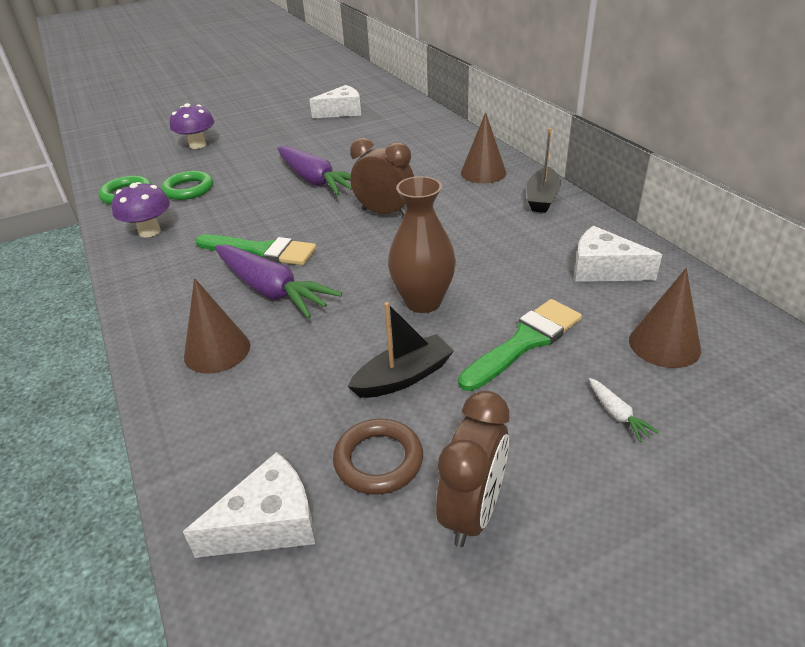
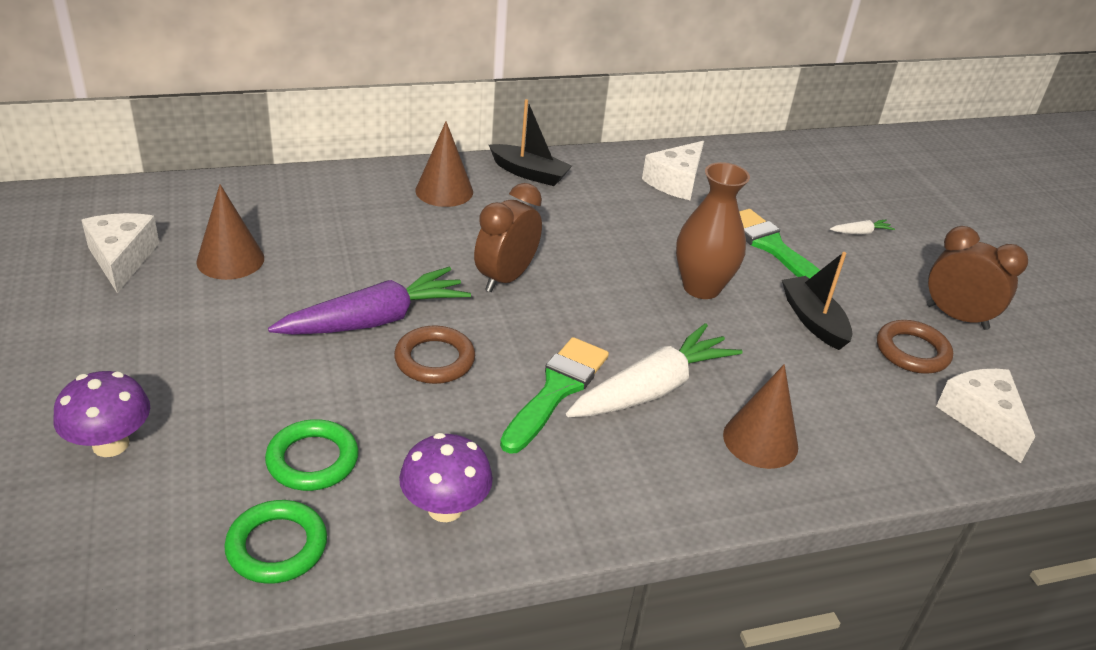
camera: 85 degrees left, 0 degrees up
(272, 291) = (653, 389): purple carrot -> white carrot
(282, 205) = (434, 360): none -> brown ring
(664, 344) = (784, 189): brown cone -> brown cone (230, 260)

